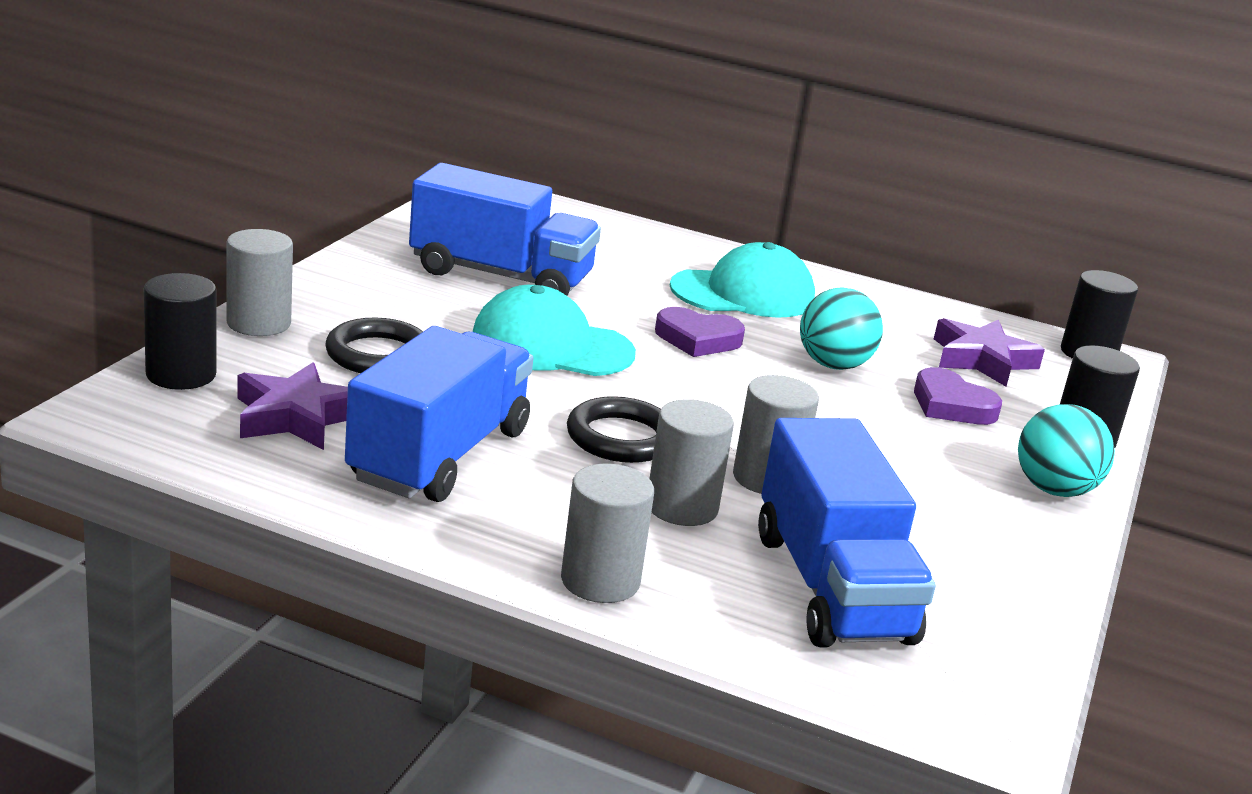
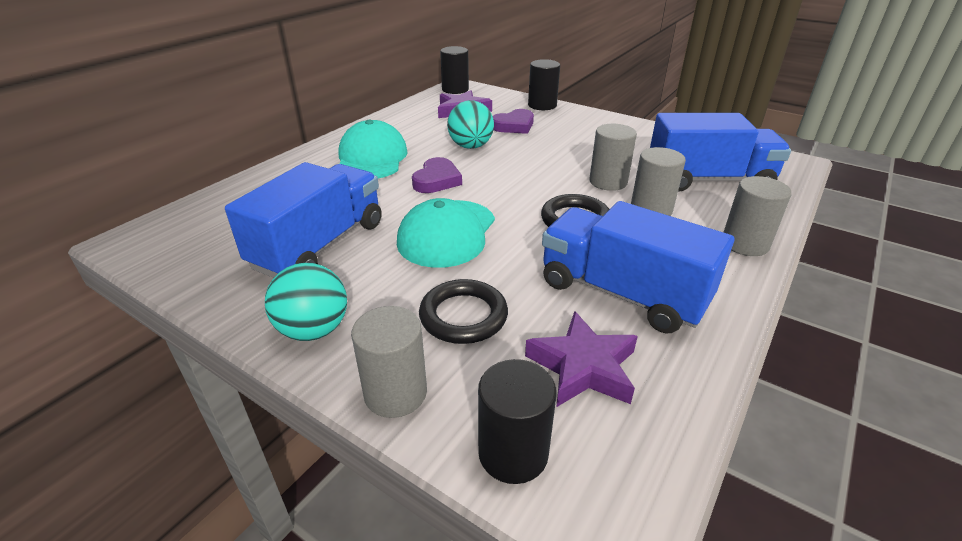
camera: 75 degrees left, 10 degrees up
(1054, 490) = (592, 119): turquoise ball -> turquoise ball (314, 330)

